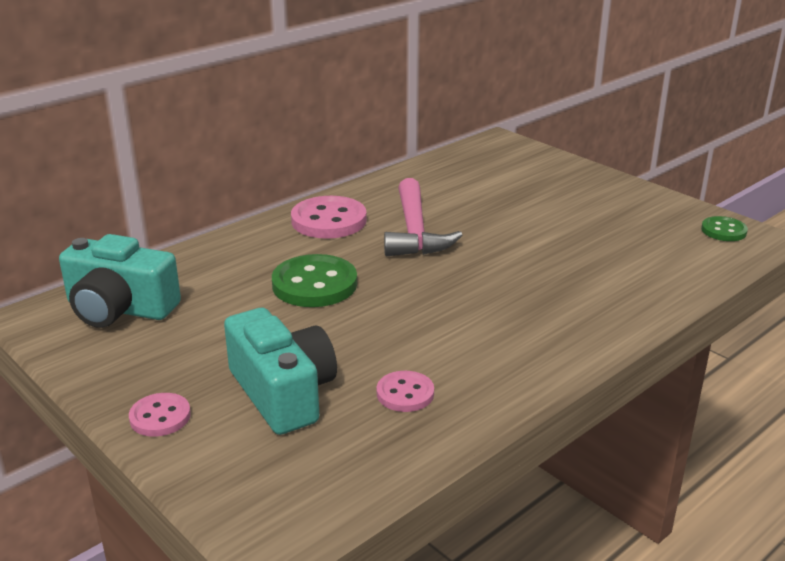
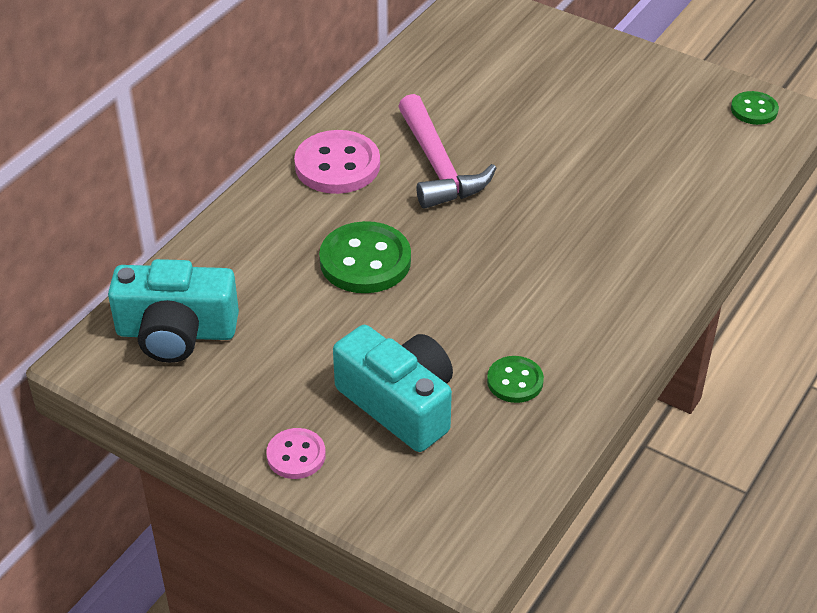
camera: 15 degrees left, 15 degrees up
(405, 393) = (515, 381): pink button -> green button

